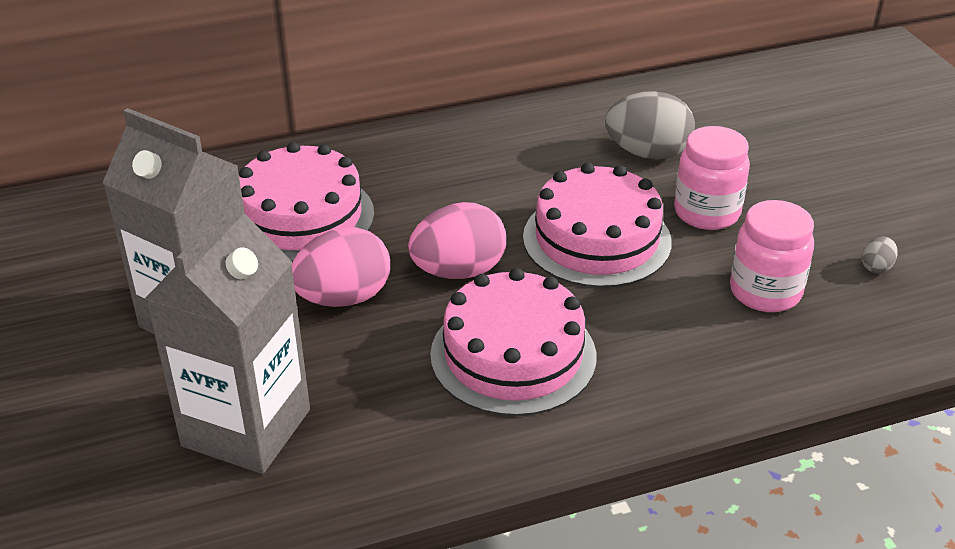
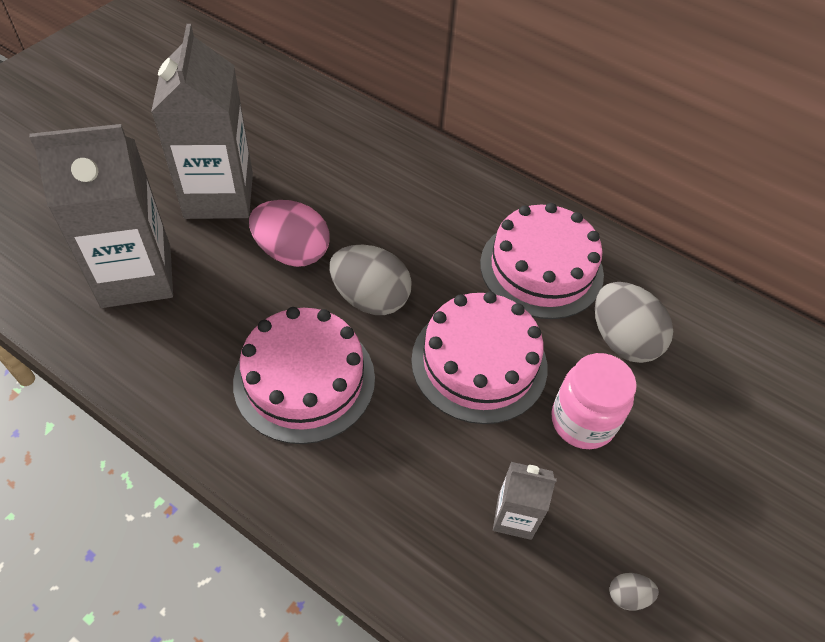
camera: 50 degrees right, 15 degrees up
(301, 216) = (356, 184): pink cake -> pink cake (541, 268)
(458, 271) = (370, 298): pink egg -> grey egg
(765, 292) = (514, 516): pink jar -> grey carton

